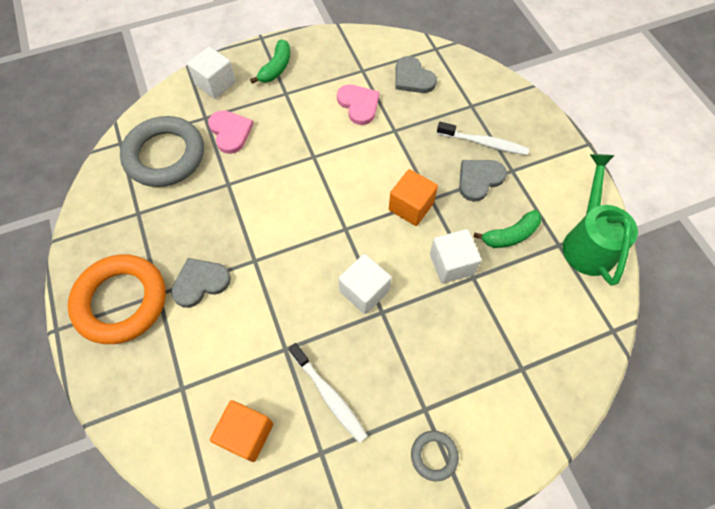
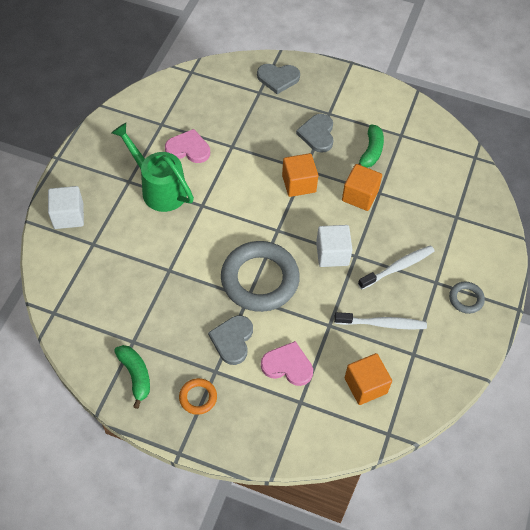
camera: 50 degrees left, 5 degrees down
(121, 301) = (198, 397): orange ring -> orange ring, size x0.45
(165, 155) = (100, 291): grey ring -> grey ring (260, 279)
(230, 132) = (125, 238): pink heart -> pink heart (287, 365)
(276, 68) = (98, 170): green banana -> green banana (135, 375)
(412, 78) = (201, 103): grey heart -> grey heart (278, 78)
(451, 264) = (360, 196): white cube -> orange cube
(484, 143) = (294, 110): white toothbrush -> white toothbrush (398, 267)
(588, 242) = (413, 120): green watering can -> green watering can (159, 188)

